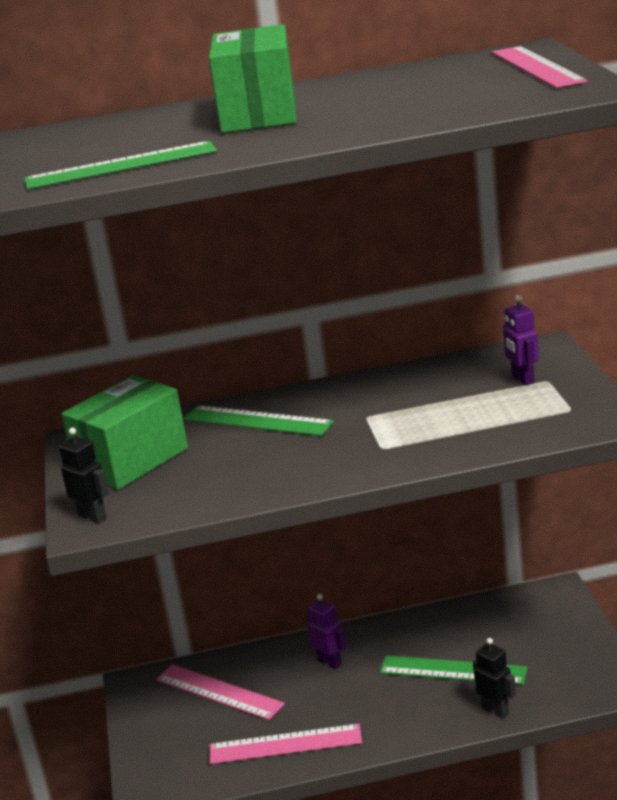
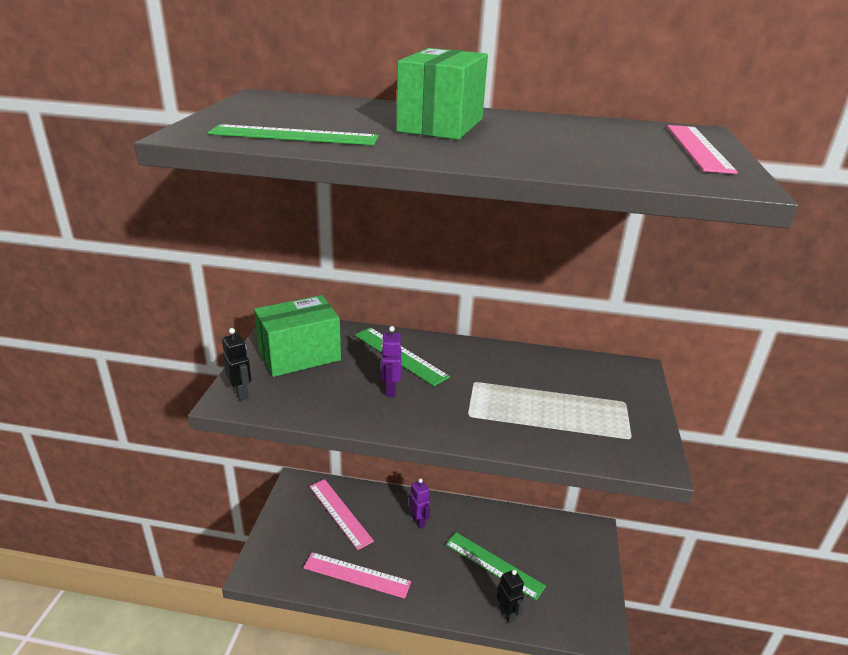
camera: 15 degrees right, 5 degrees up
(522, 379) = (606, 393): purple robot -> purple robot (390, 390)

